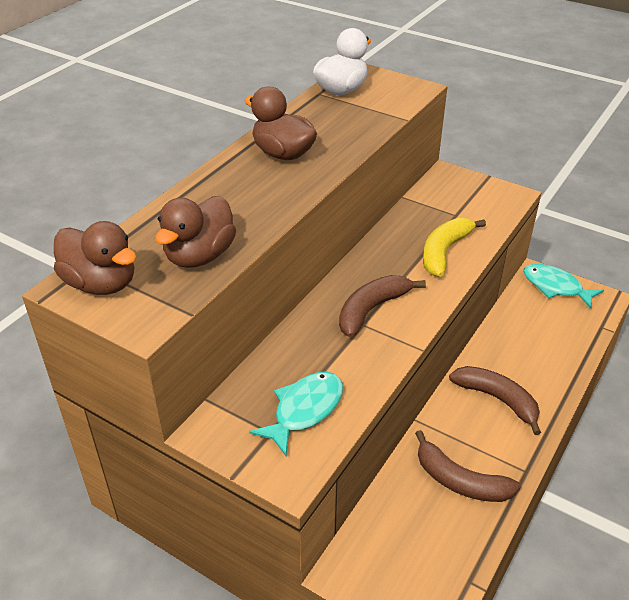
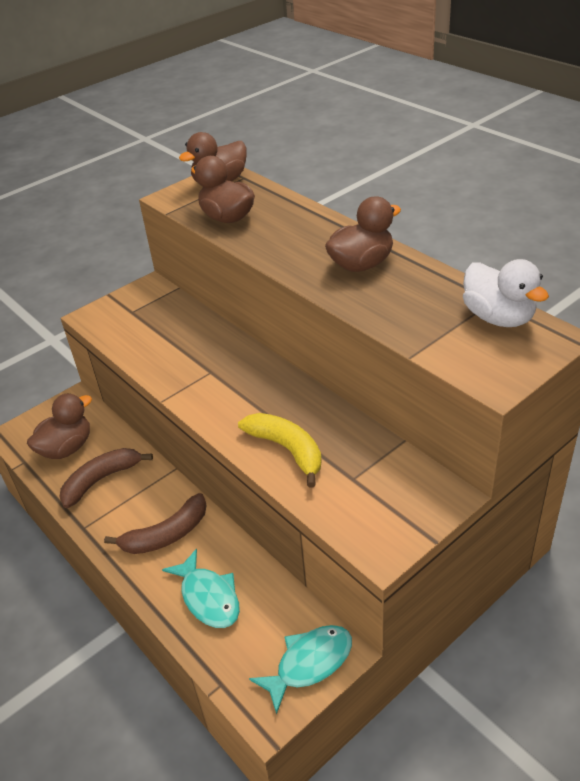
camera: 110 degrees right, 0 degrees up
(304, 410) = (139, 328): turquoise fish -> turquoise fish (208, 597)
(371, 310) = (225, 380): brown banana -> none
(429, 540) = (66, 448): none -> brown duck

